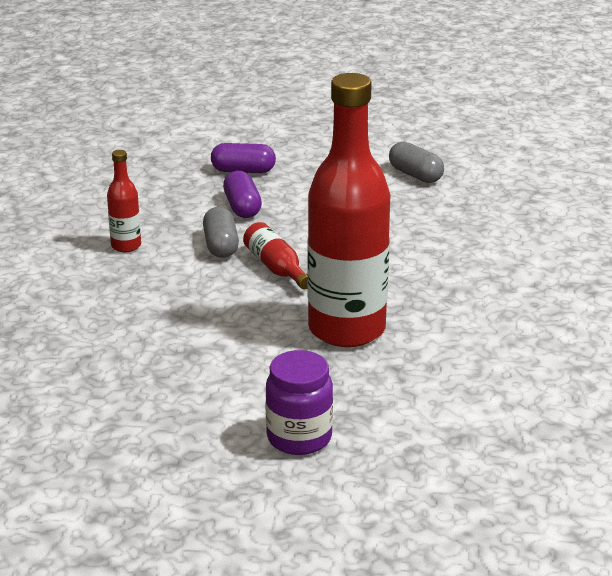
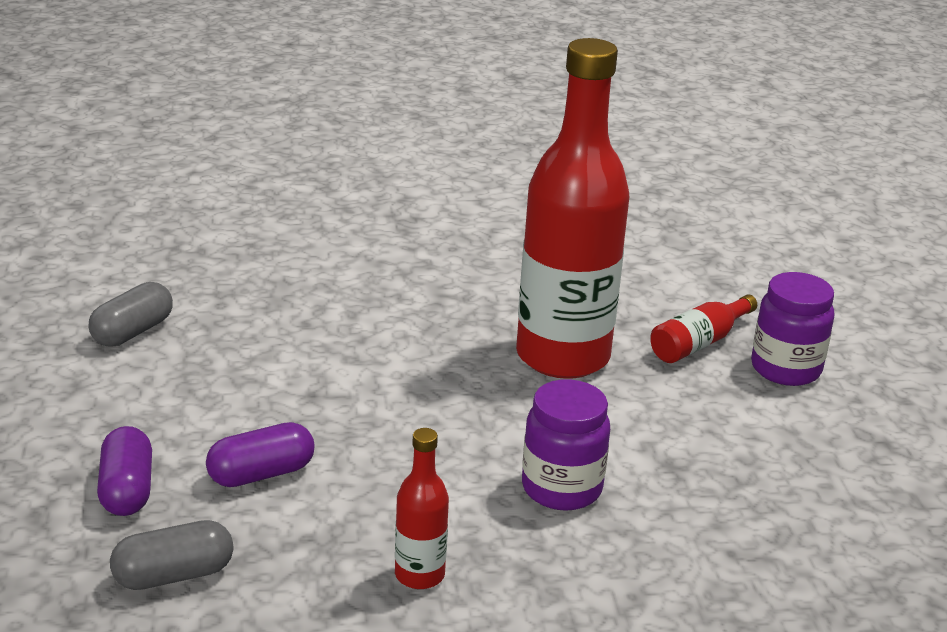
camera: 105 degrees left, 0 degrees up
(183, 303) = (561, 488): none -> purple jar
(220, 245) = (389, 478): grey capsule -> grey capsule (173, 575)
(276, 268) = (437, 422): red bottle -> red bottle (699, 343)

